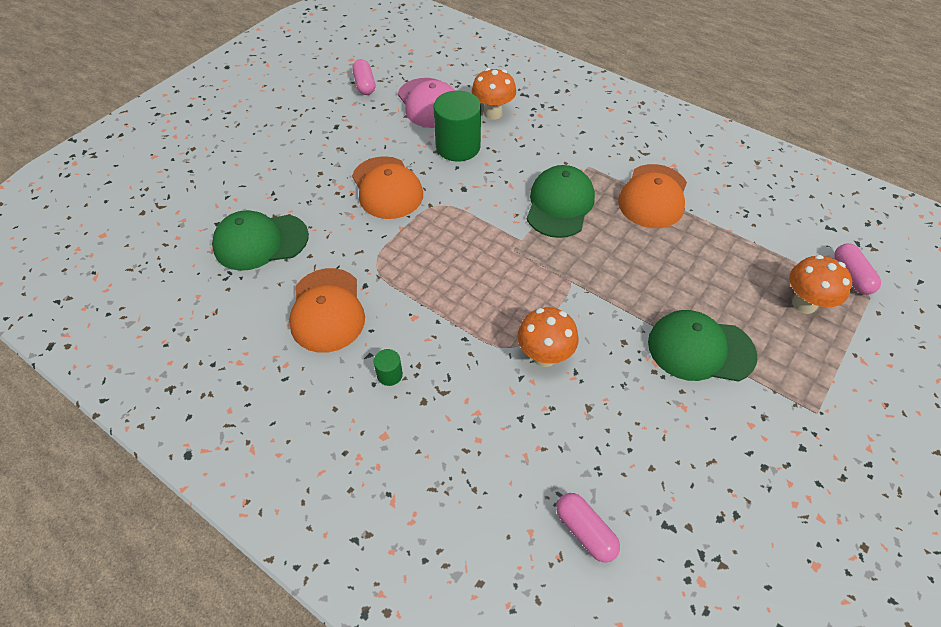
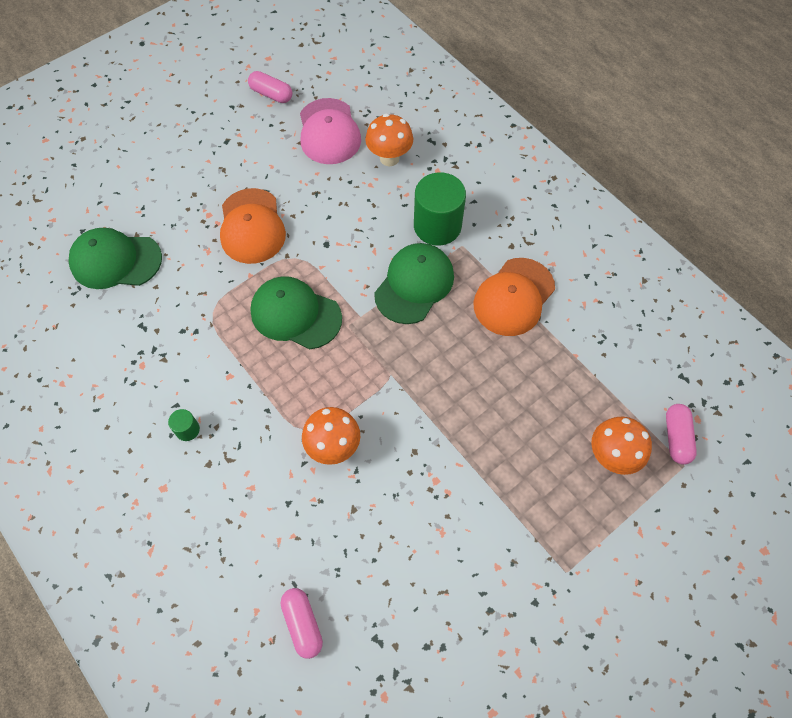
camera: 15 degrees right, 10 degrees up
(327, 310) = (153, 349): orange cap -> none
(365, 85) = (271, 94): pink capsule -> pink capsule turned 60 degrees counterclockwise
(458, 147) = (338, 192): green cylinder -> green cylinder (437, 226)
(700, 349) = (484, 478): green cap -> green cap (295, 314)

